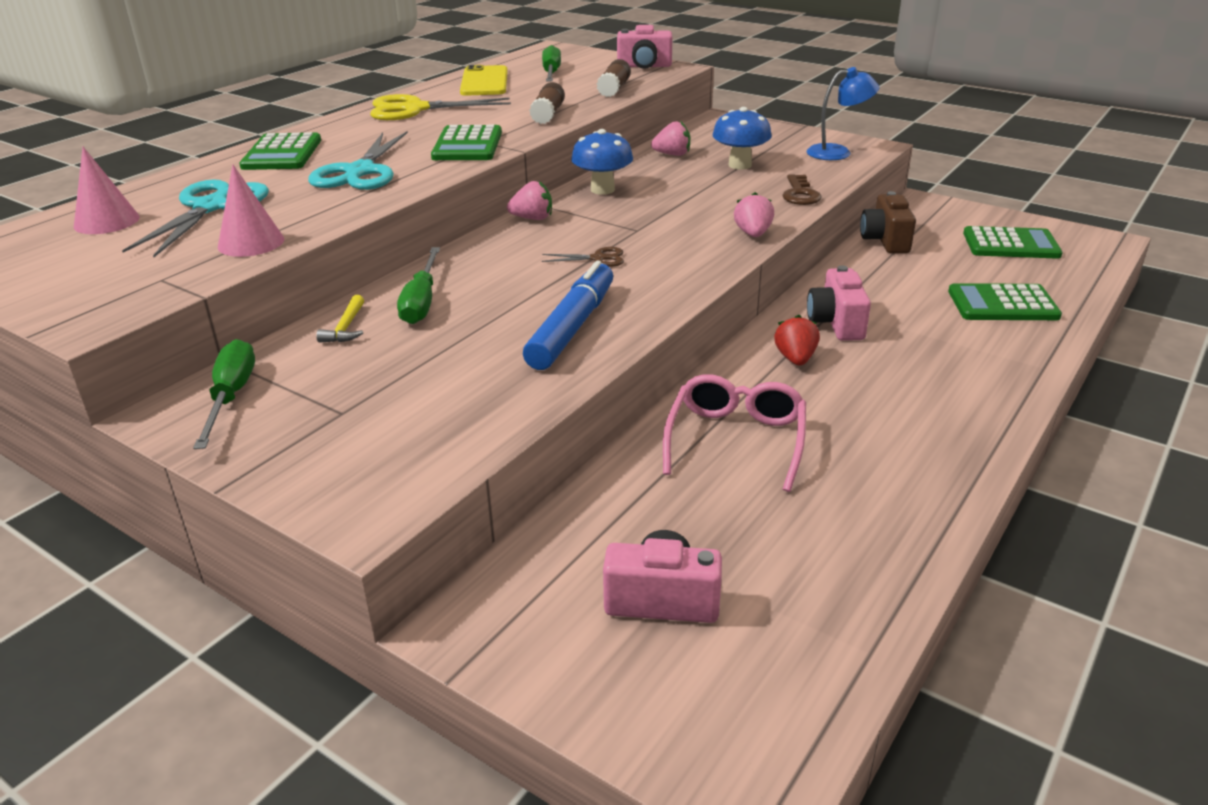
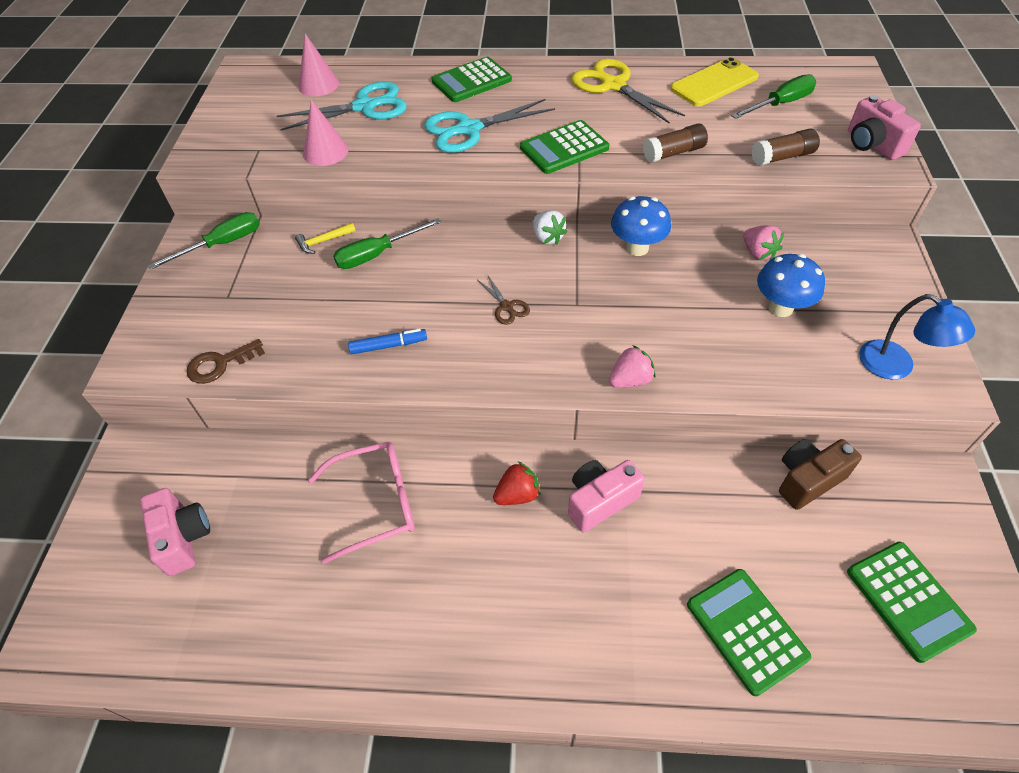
camera: 60 degrees right, 20 degrees up
(532, 218) = (547, 238): pink strawberry -> white strawberry
(572, 327) = (388, 345): blue marker -> blue marker, size x0.54
(800, 194) = (752, 378): brown key -> brown key (220, 364)

